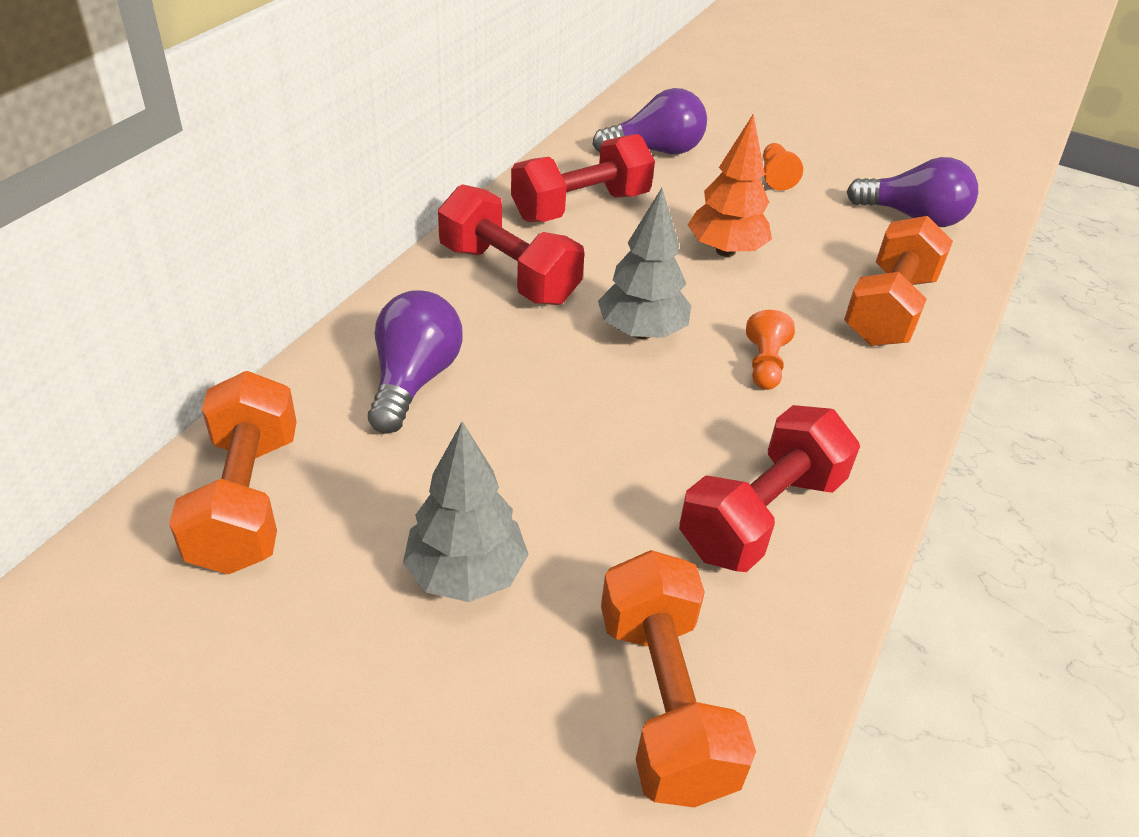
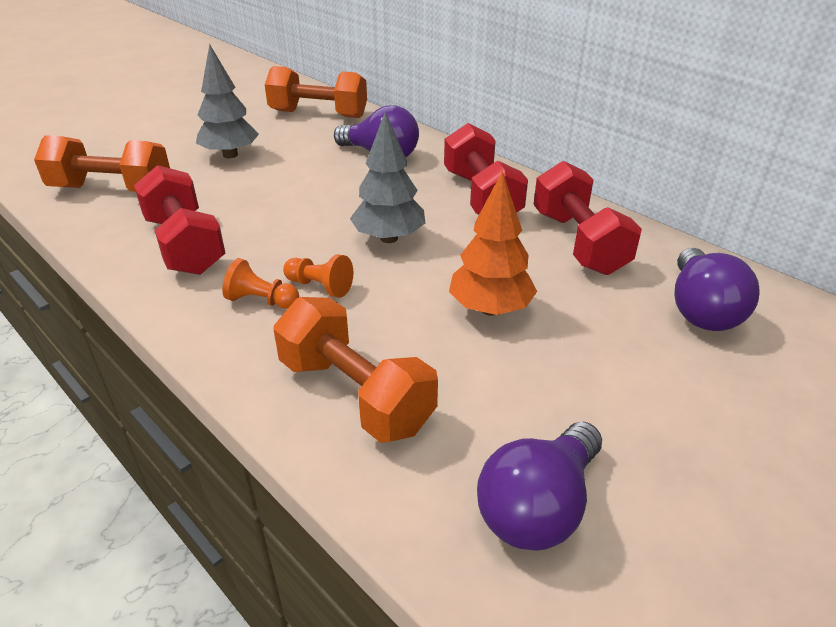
camera: 110 degrees right, 5 degrees down
(508, 274) = (481, 196): red dumbbell -> red dumbbell turned 75 degrees counterclockwise
(775, 176) = (649, 394): orange pawn -> orange pawn (261, 301)

